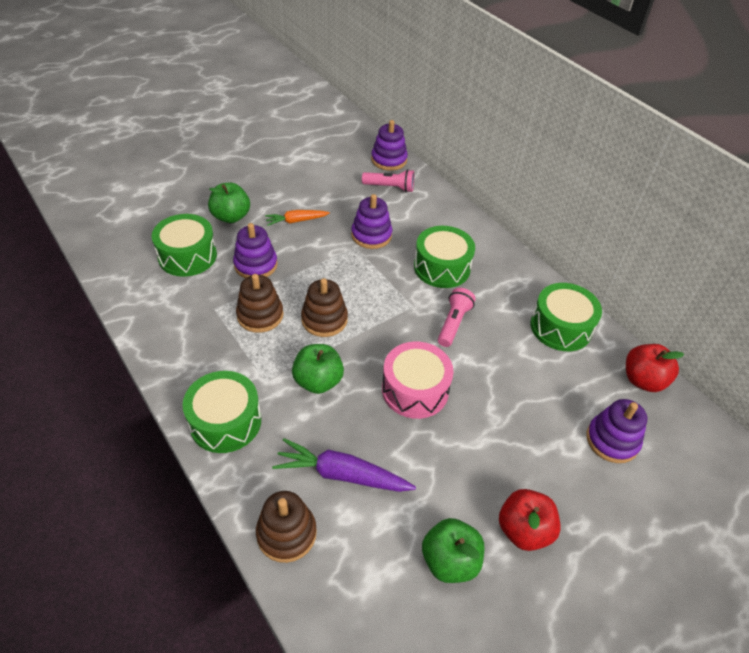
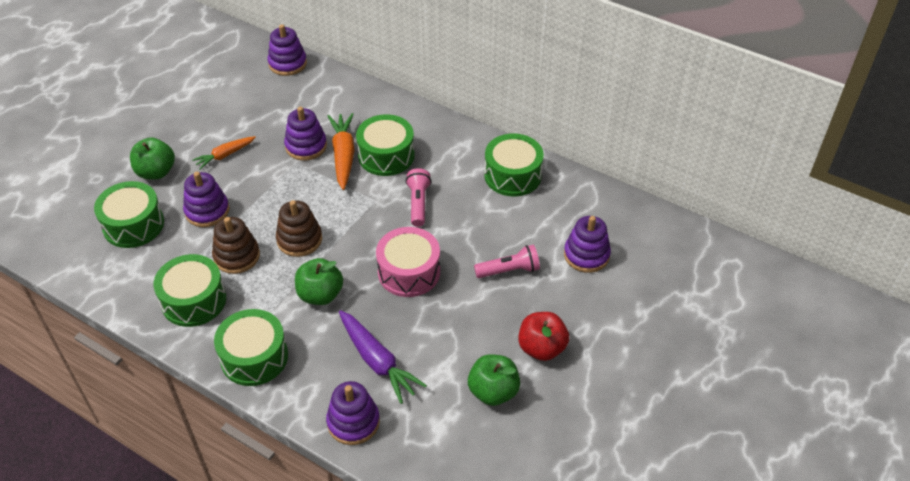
camera: 20 degrees left, 0 degrees up
(200, 343) = (194, 300): none -> green drum
(286, 533) = (353, 422): brown stacking toy -> purple stacking toy
(341, 474) = (377, 361): purple carrot -> purple carrot turned 120 degrees counterclockwise
(390, 187) = (302, 92): pink flashlight -> pink flashlight (509, 270)
(401, 254) = (343, 155): none -> orange carrot
(643, 380) = (595, 197): red apple -> none

